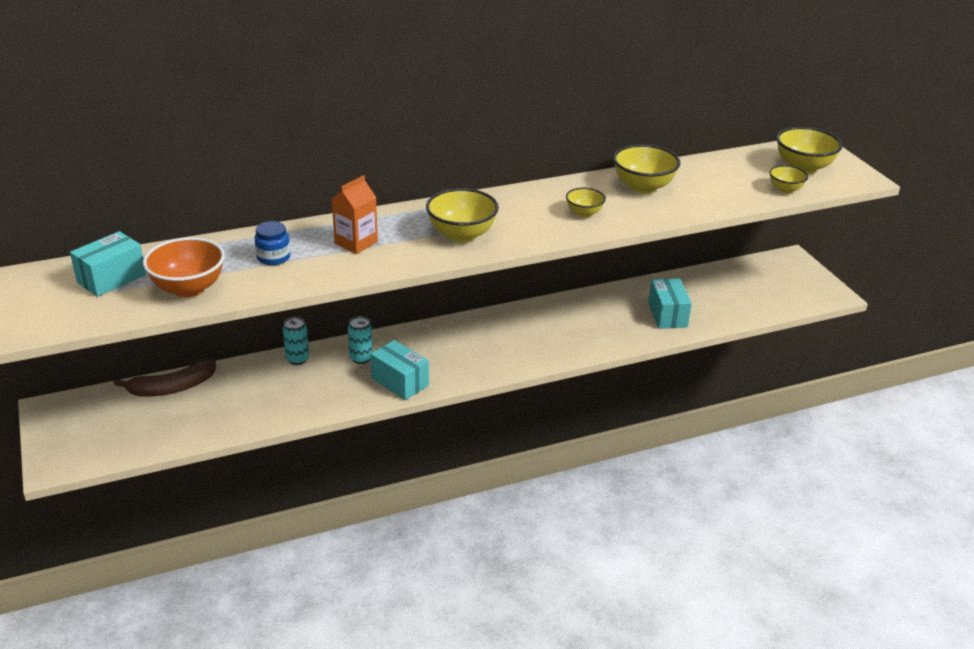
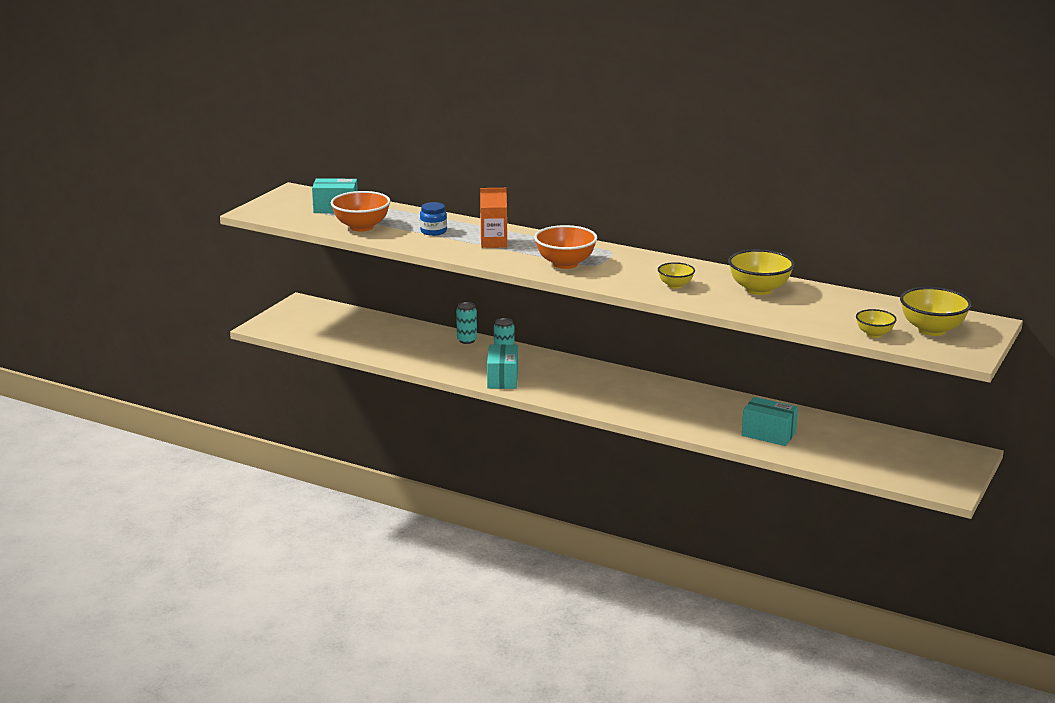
camera: 50 degrees right, 10 degrees down
(172, 388) = (375, 322): brown banana -> none
(461, 235) = (565, 264): yellow bowl -> orange bowl
(667, 315) = (768, 434): turquoise box -> turquoise box turned 75 degrees clockwise

